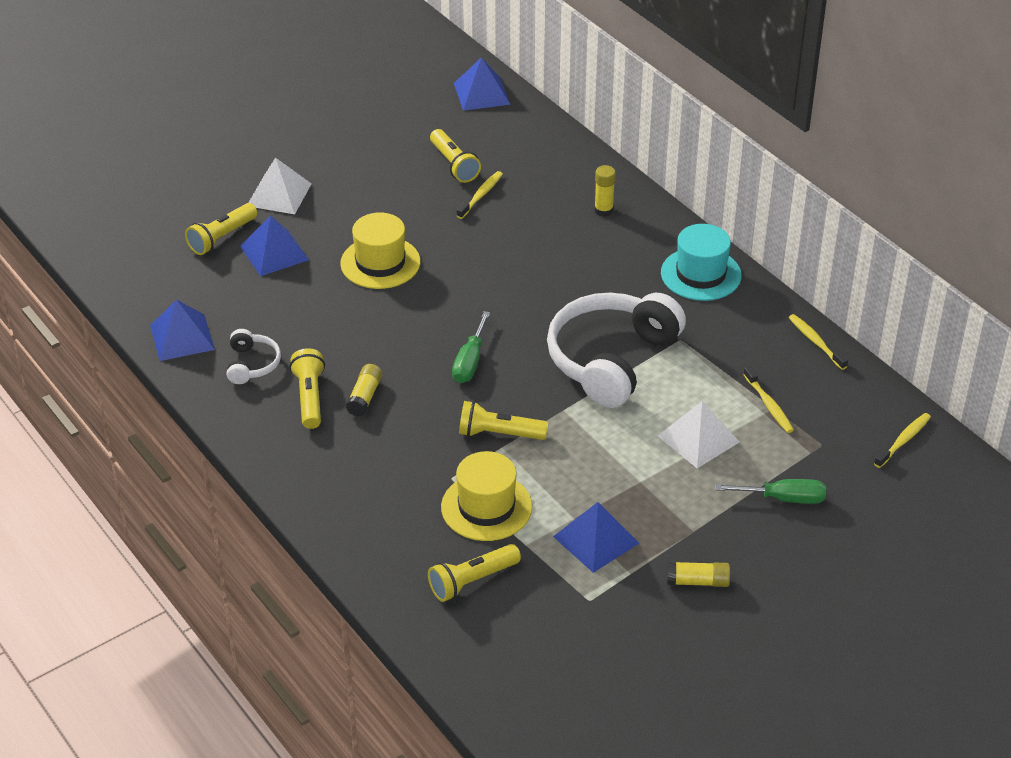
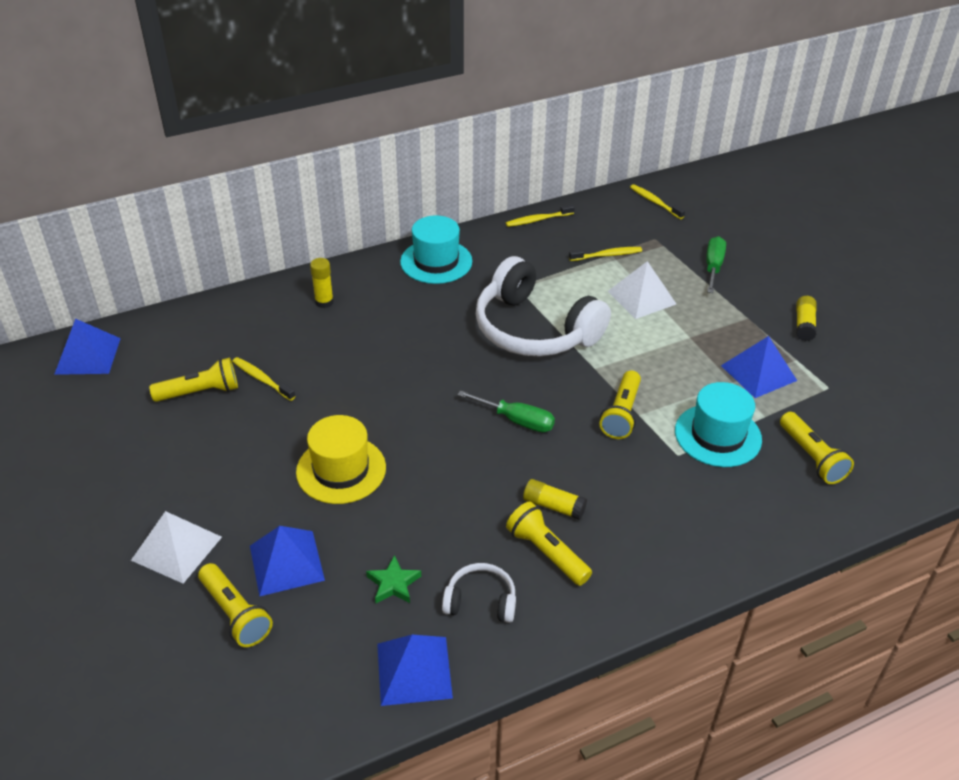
camera: 80 degrees left, 0 degrees up
(262, 313) = (393, 584): none -> green star
(310, 398) = (547, 553): yellow flashlight -> yellow flashlight turned 45 degrees clockwise
(486, 507) = (717, 435): yellow hat -> turquoise hat

